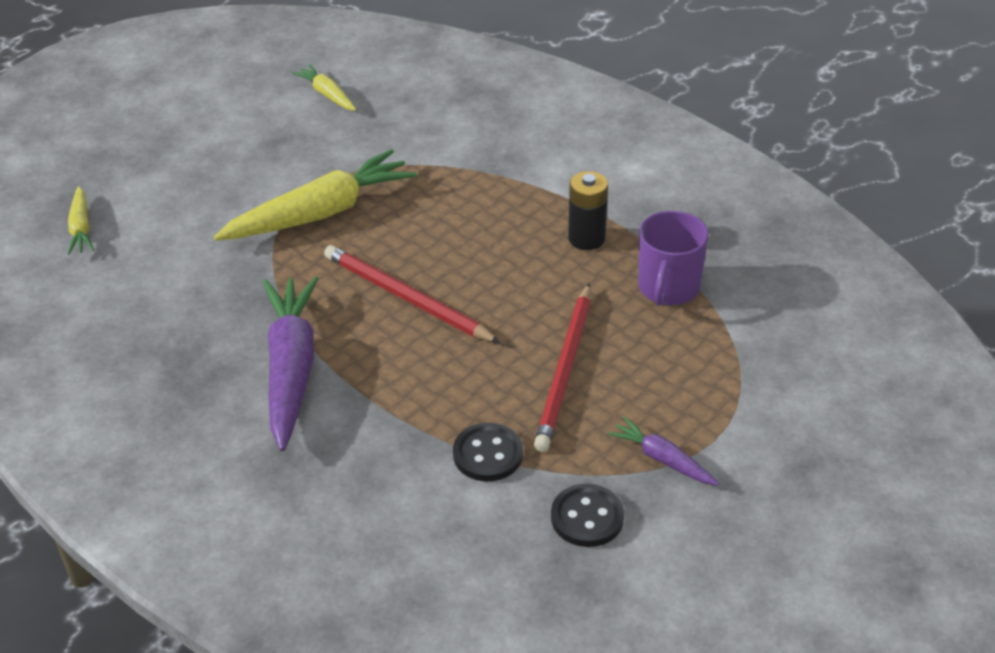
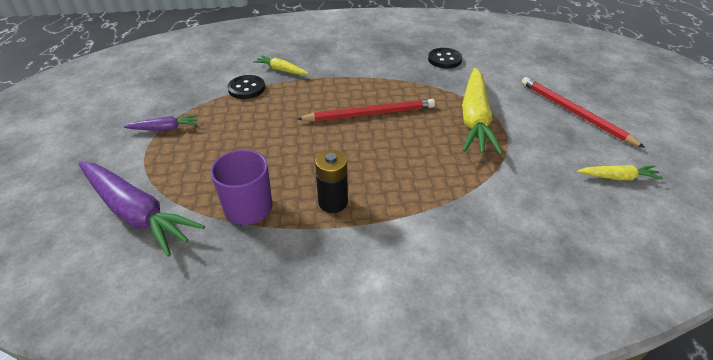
camera: 130 degrees right, 0 degrees up
(81, 228) = (534, 55): yellow carrot -> yellow carrot (281, 70)
(291, 369) = (365, 67): purple carrot -> purple carrot (137, 213)
(565, 370) = (253, 133): red pencil -> red pencil (574, 113)
(587, 517) = (179, 94): black button -> black button (444, 59)

